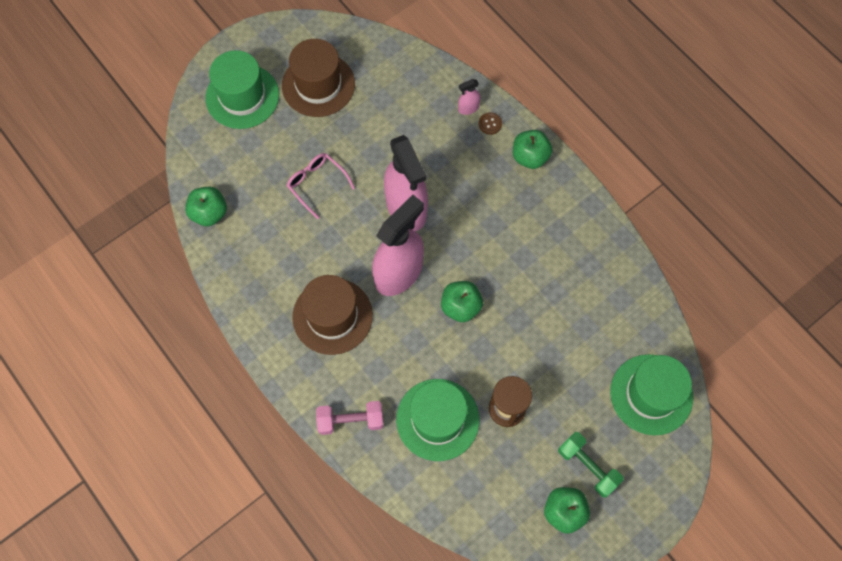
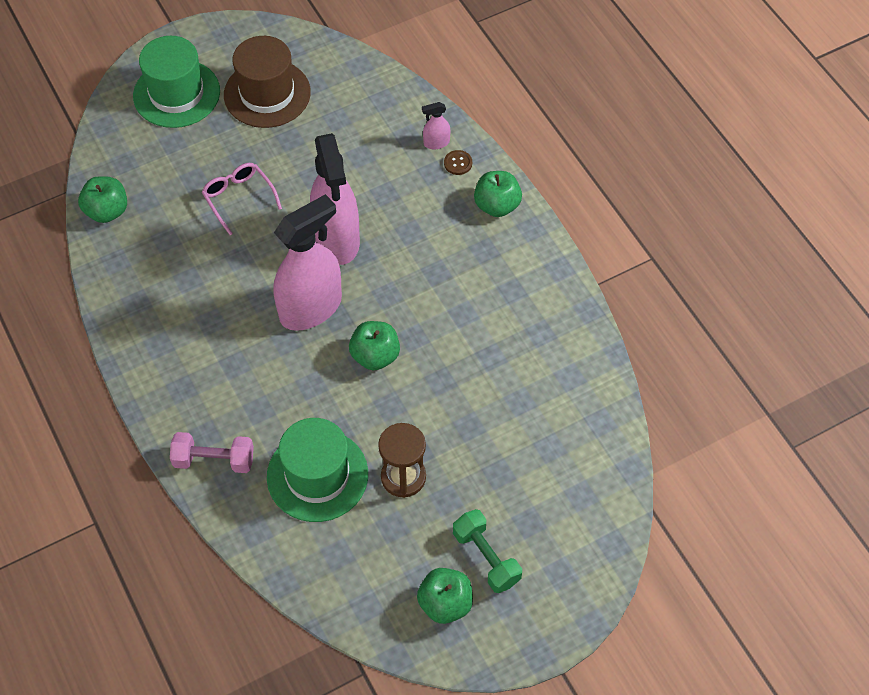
camera: 10 degrees right, 10 degrees down
(332, 316) = (221, 342): brown hat -> none
(651, 394) = (583, 489): green hat -> none

